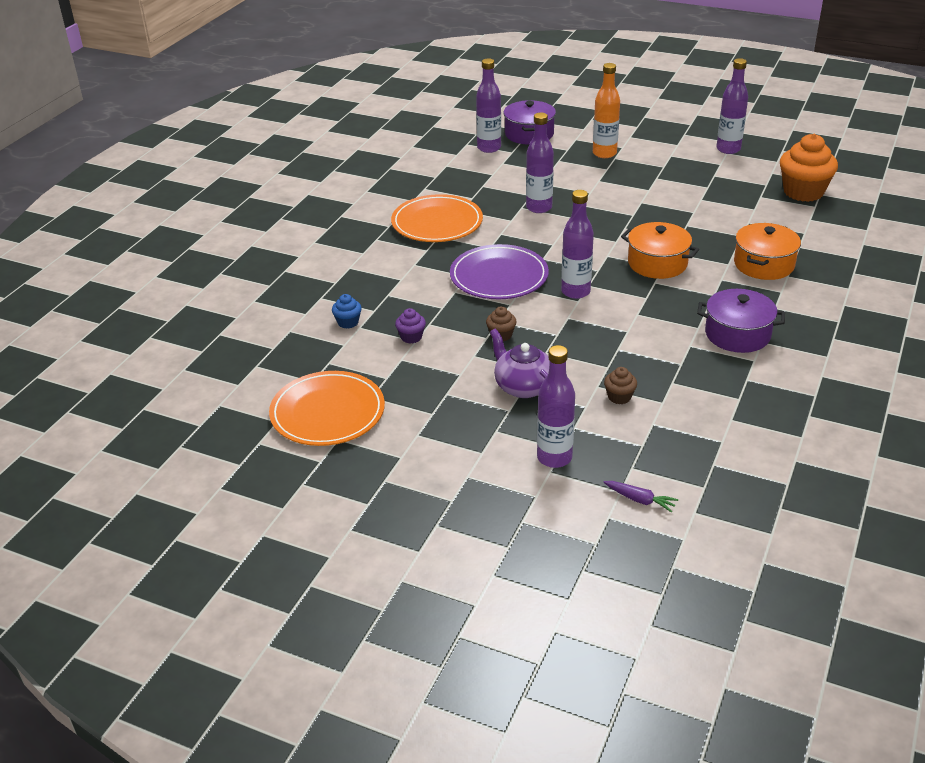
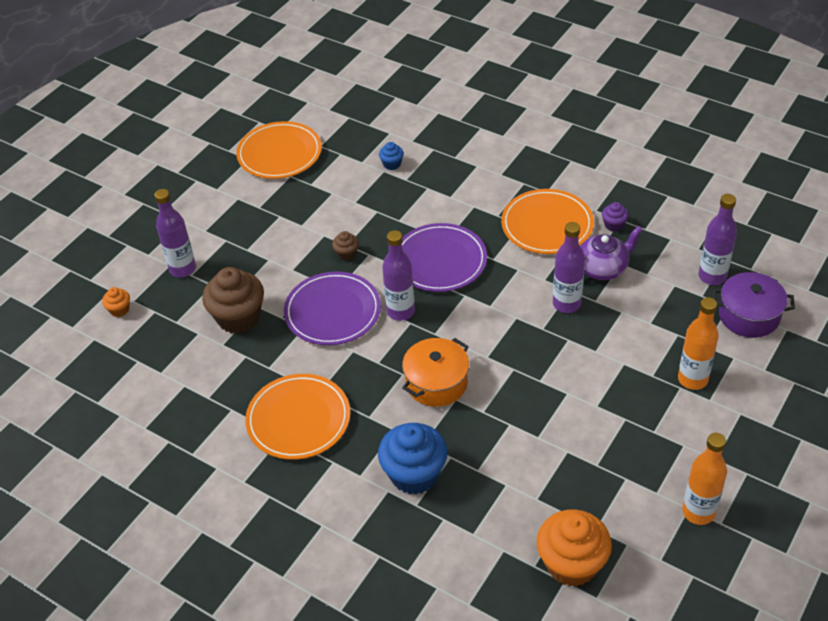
camera: 100 degrees right, 10 degrees up
(411, 337) = (360, 200): purple cupcake -> purple cupcake (614, 225)
(523, 386) = (273, 260): purple teapot -> purple teapot (603, 268)
(589, 333) = (333, 311): none -> purple plate
(619, 397) = (238, 318): brown cupcake -> brown cupcake, size x2.18
(639, 500) = (119, 310): purple carrot -> orange cupcake
(728, 149) = (698, 512): purple bottle -> orange bottle
(737, 334) = (298, 419): purple pot -> orange plate
(763, 264) = (414, 474): orange pot -> blue cupcake

